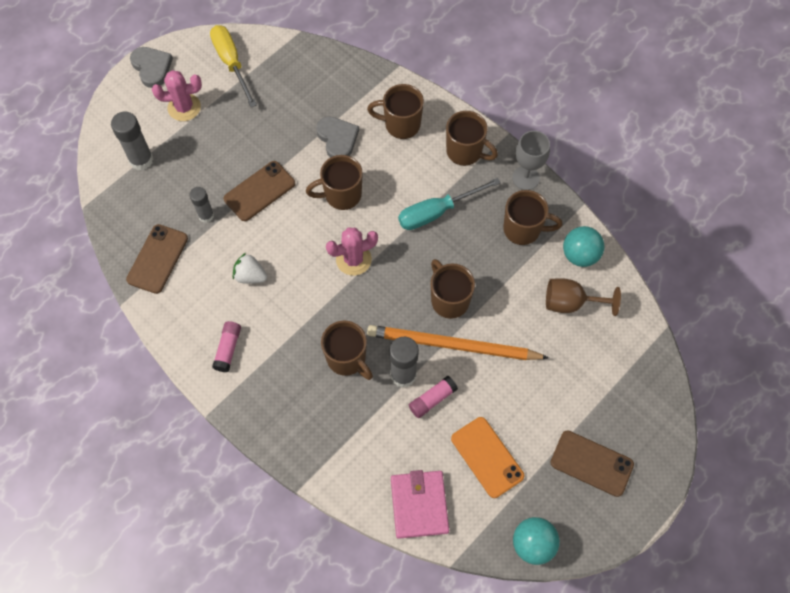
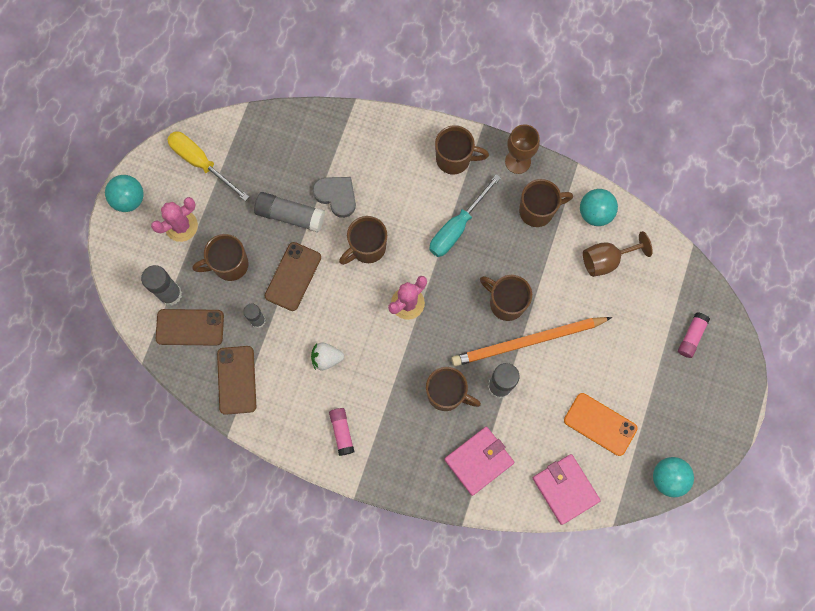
camera: 25 degrees left, 10 degrees up
(152, 68) = (129, 199): grey heart -> turquoise ball
(286, 138) = (290, 215): none -> grey glue stick
(345, 436) = (478, 461): none -> pink wallet
(401, 124) = (385, 157): brown mug -> brown mug (229, 265)
(432, 399) = (533, 396): pink glue stick -> pink glue stick (691, 337)
(525, 178) = (517, 161): grey goblet -> brown goblet
(591, 463) = (684, 390): brown phone -> brown phone (190, 327)

